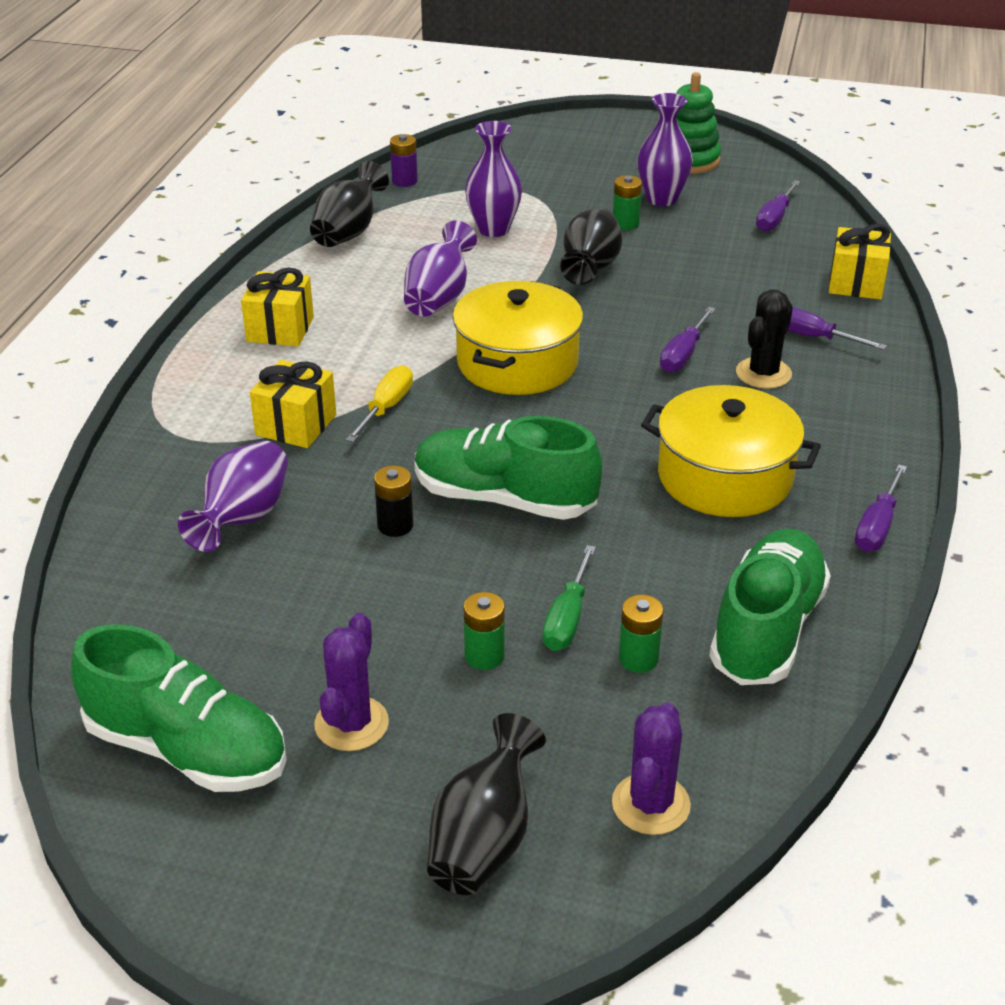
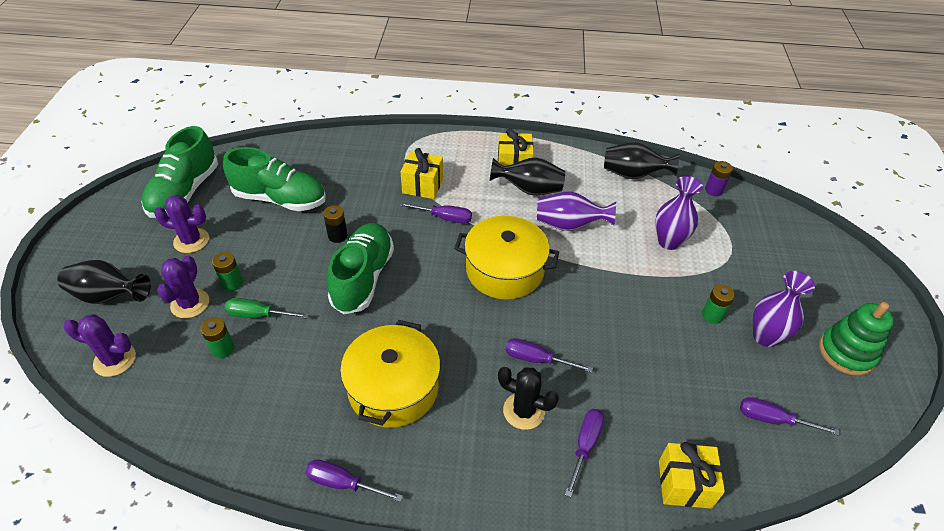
camera: 80 degrees right, 10 degrees up
(243, 518) = (342, 181): purple vase -> none
(386, 407) = (445, 218): yellow screwdriver -> purple screwdriver
(526, 710) = (190, 304): none -> purple cactus
(590, 268) = (637, 298): black vase -> black vase (529, 189)
(767, 629) = (241, 413): green shoe -> green shoe (280, 199)

